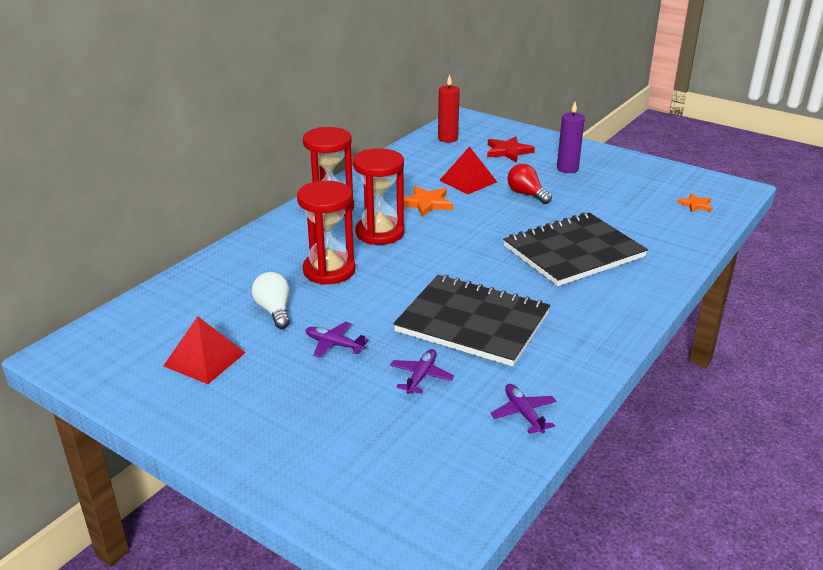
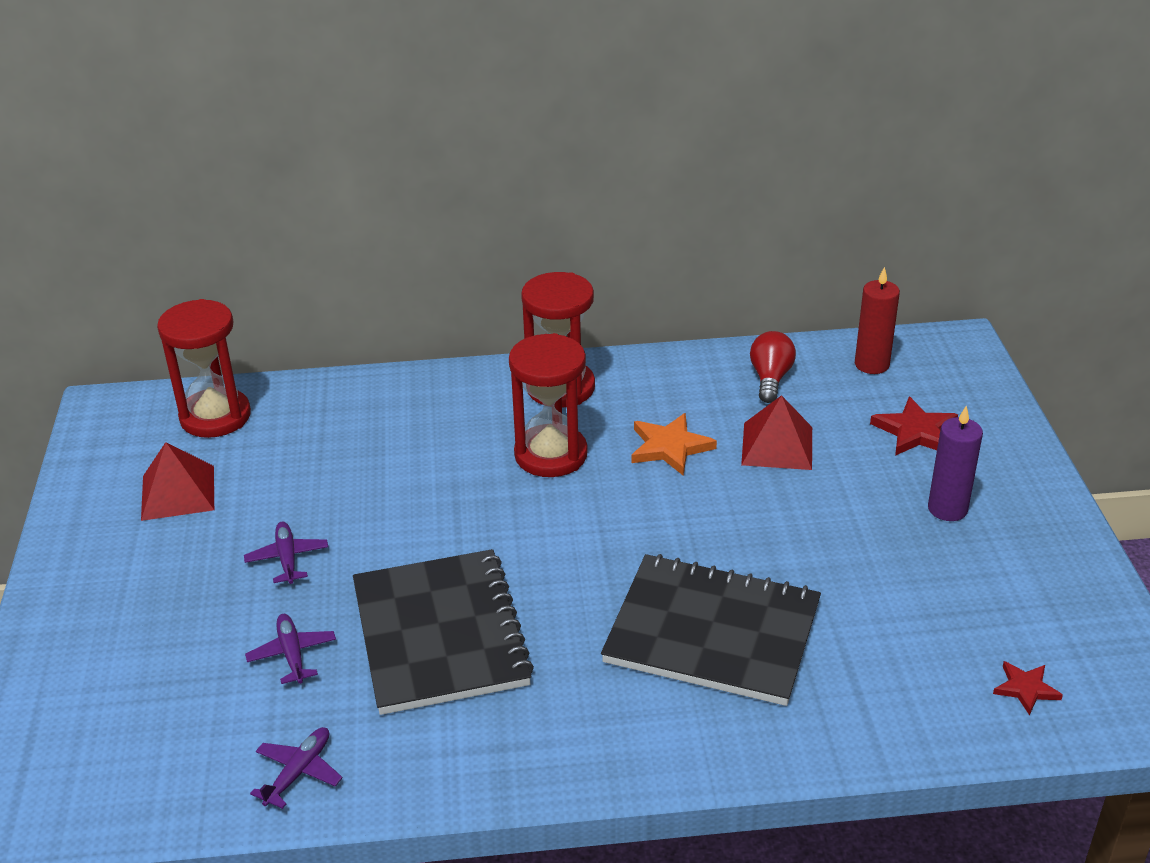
camera: 50 degrees right, 5 degrees up
(274, 310) = (306, 481): white light bulb -> none
(329, 270) = (424, 469): red hourglass -> red hourglass (215, 417)
(421, 376) = (292, 654): purple plane -> purple plane turned 90 degrees counterclockwise
(526, 194) = (814, 512): red light bulb -> red light bulb (770, 379)
(696, 205) = (1026, 689): orange star -> red star

